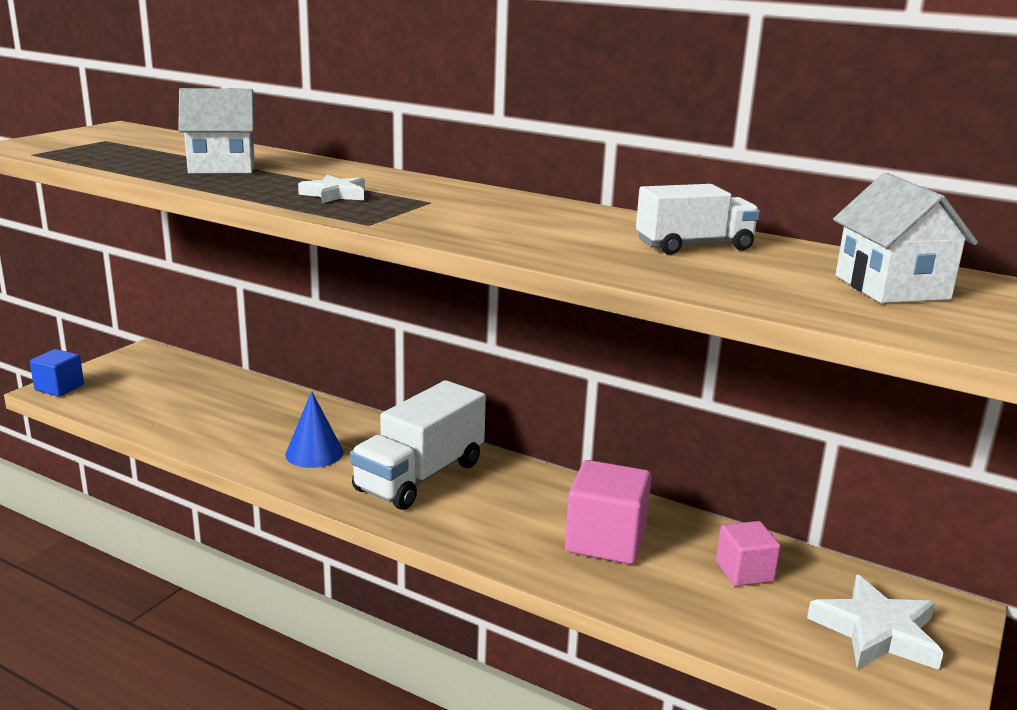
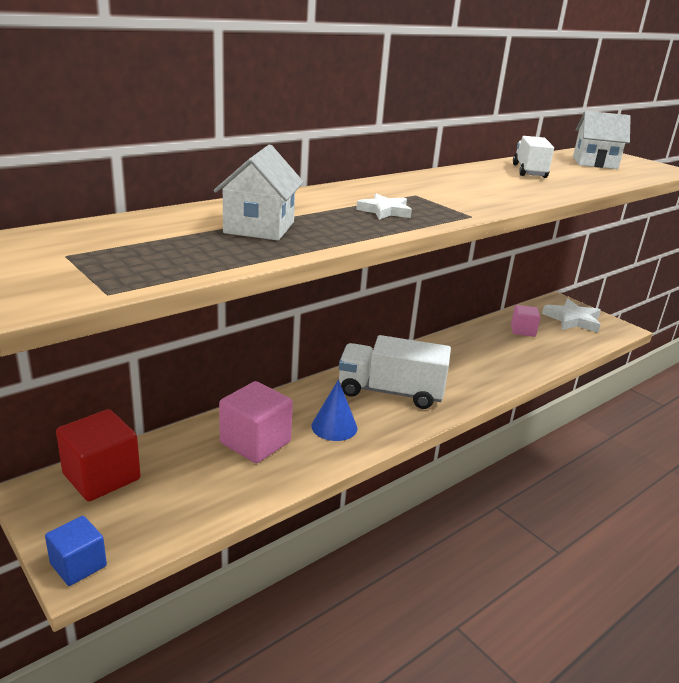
camera: 70 degrees left, 5 degrees up
(173, 369) = (101, 477): none -> red cube
(420, 476) = (390, 392): white truck -> white truck turned 135 degrees clockwise
(605, 541) = (486, 355): pink cube -> pink cube (255, 442)

